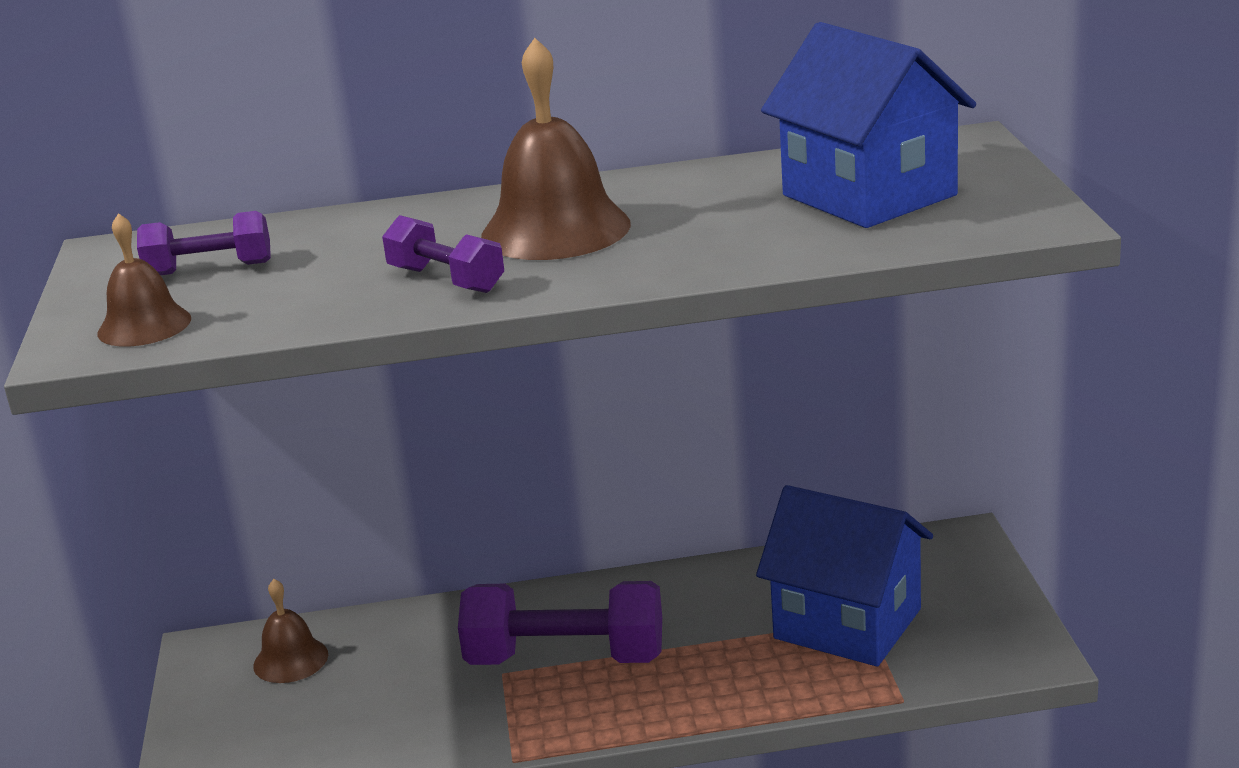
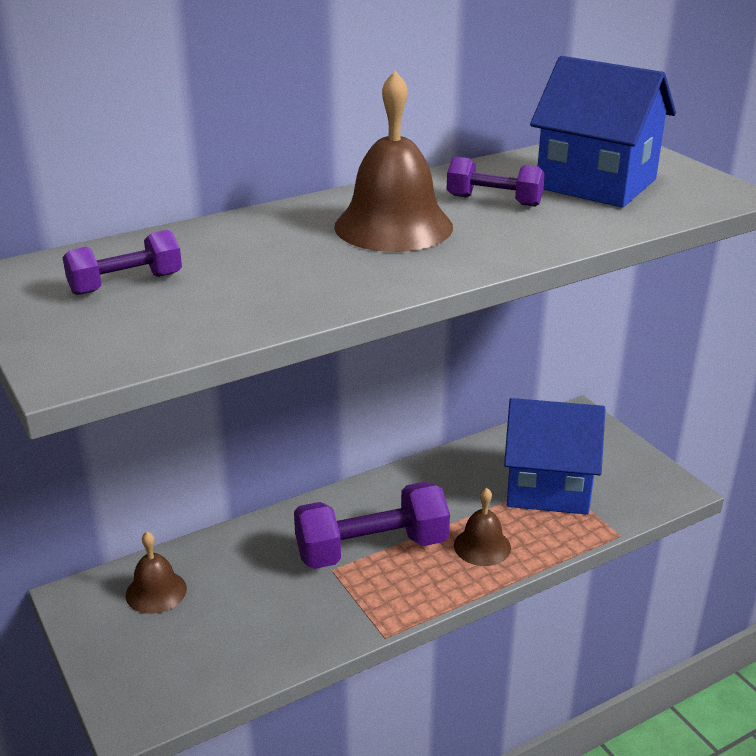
camera: 25 degrees left, 5 degrees up
(144, 325) = (115, 341): brown bell -> brown bell (482, 546)
(446, 280) = (349, 274): purple dumbbell -> purple dumbbell (494, 201)

